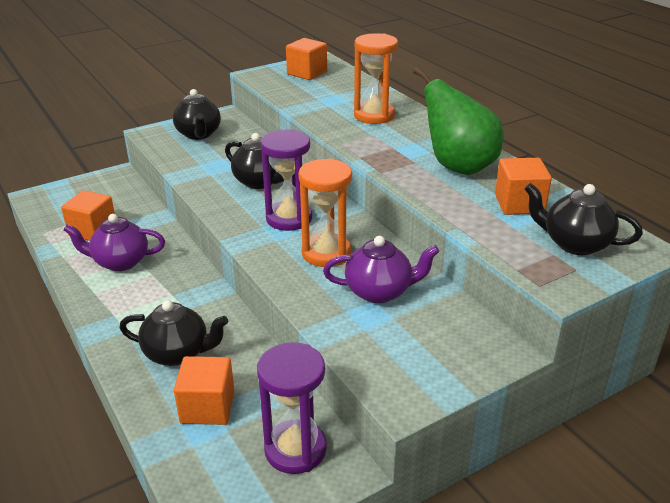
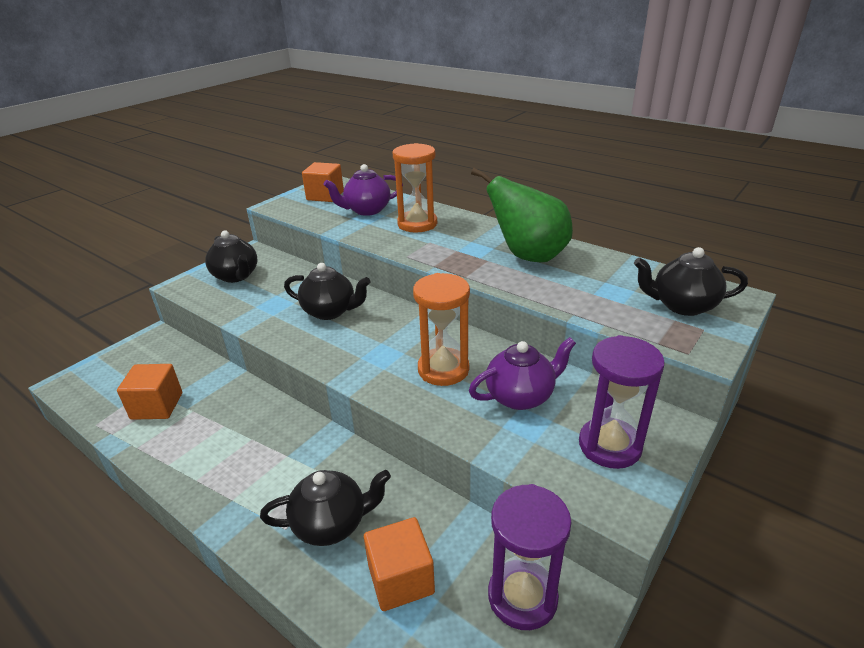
camera: 20 degrees left, 0 degrees up
(120, 262) = (208, 434): purple teapot -> purple teapot (367, 210)
(289, 218) = (383, 342): purple hourglass -> purple hourglass (609, 446)
(519, 204) = (607, 279): orange cube -> none

